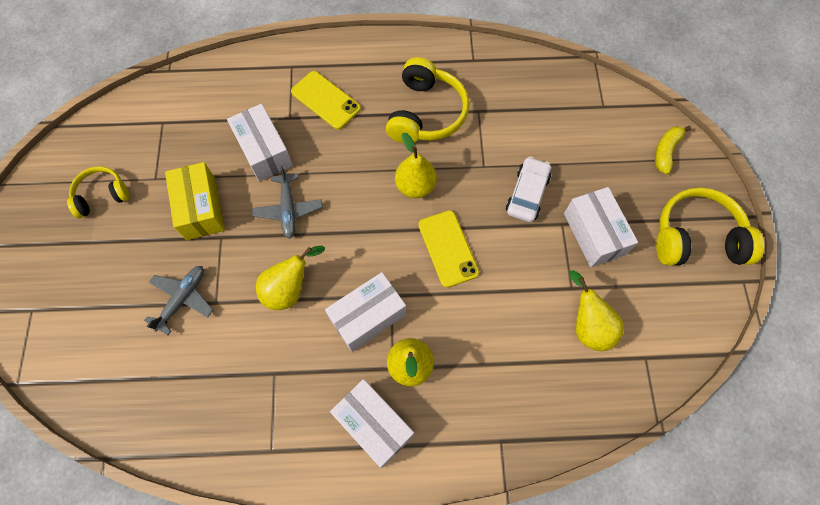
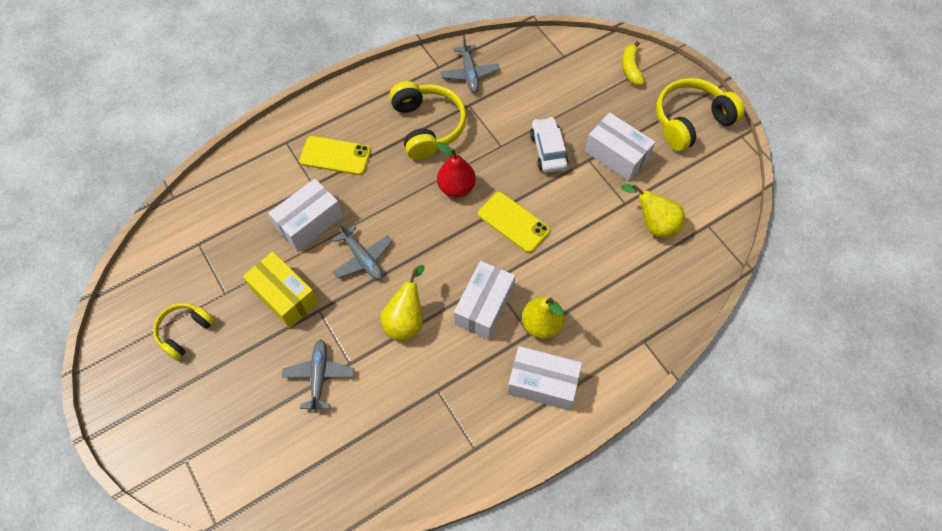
camera: 30 degrees left, 5 degrees down
(264, 151) = (309, 222): white box -> white box turned 75 degrees counterclockwise
(415, 186) = (456, 187): yellow pear -> red pear
(498, 80) = (469, 74): none -> grey plane

